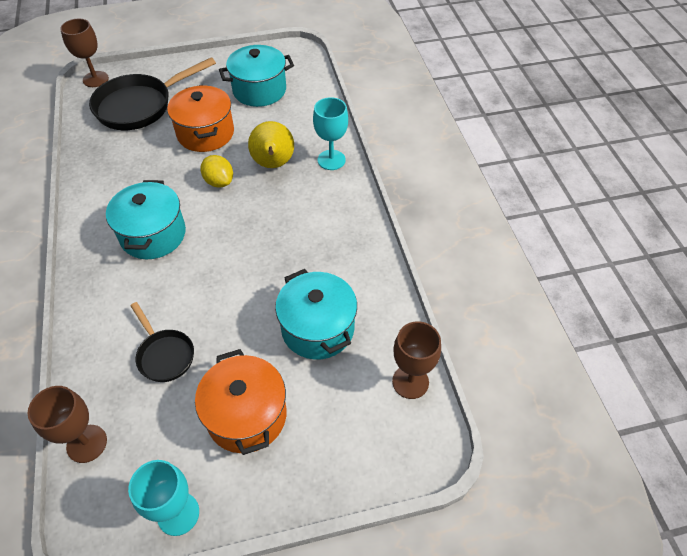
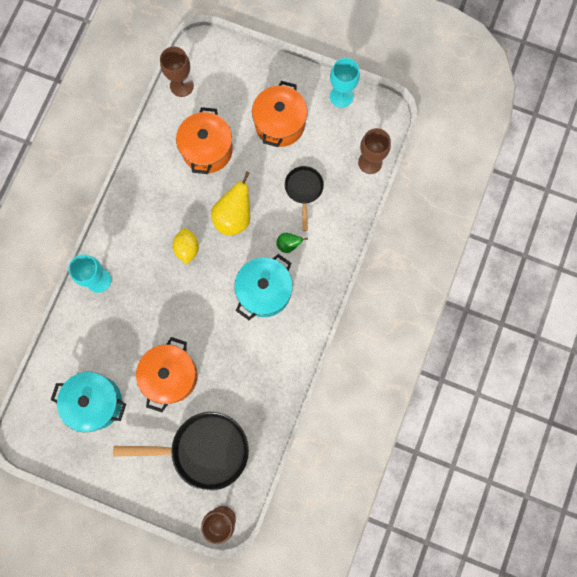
camera: 145 degrees left, 25 degrees up
(150, 289) = (288, 245): none -> green pear
(219, 182) = (192, 313): yellow lemon -> yellow lemon (187, 248)
(273, 164) = (142, 304): yellow pear -> yellow pear (234, 217)
(318, 328) = (207, 150): turquoise pot -> orange pot

